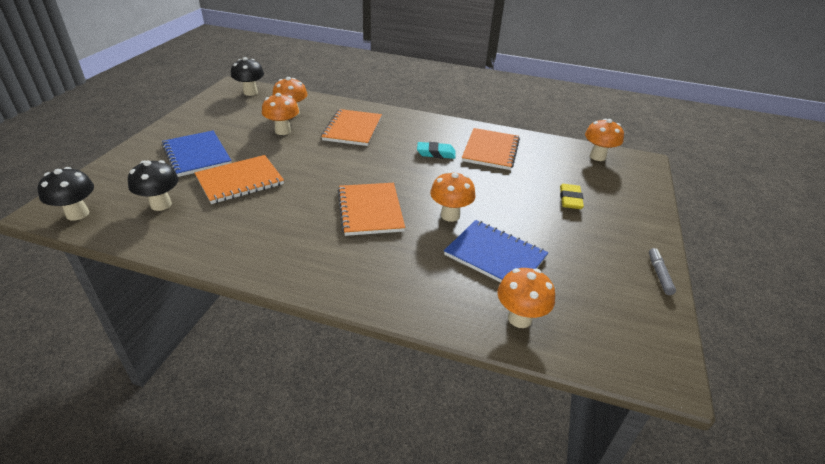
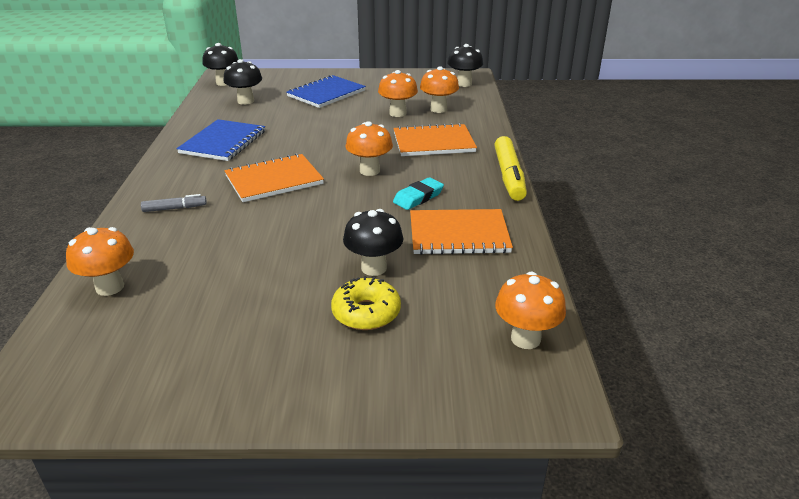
camera: 75 degrees right, 5 degrees down
(240, 181) = (295, 117): orange notebook -> none
(423, 116) = (509, 176): none -> yellow marker
(436, 153) = (418, 197): turquoise eraser -> turquoise eraser turned 60 degrees clockwise
(450, 215) = (284, 224): orange mushroom -> orange mushroom (369, 171)
(495, 256) = (214, 262): blue notebook -> blue notebook (223, 142)
(521, 187) = (374, 268): none -> black mushroom
(570, 199) = (366, 313): yellow eraser -> yellow donut
(659, 275) = (201, 406): grey marker -> grey marker (174, 208)

